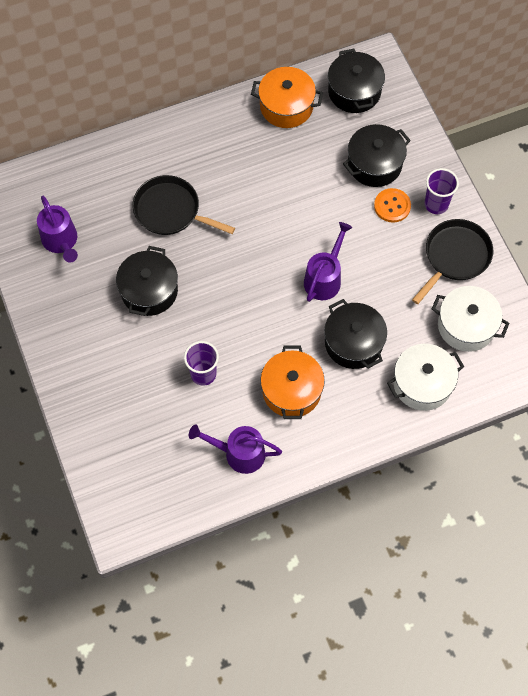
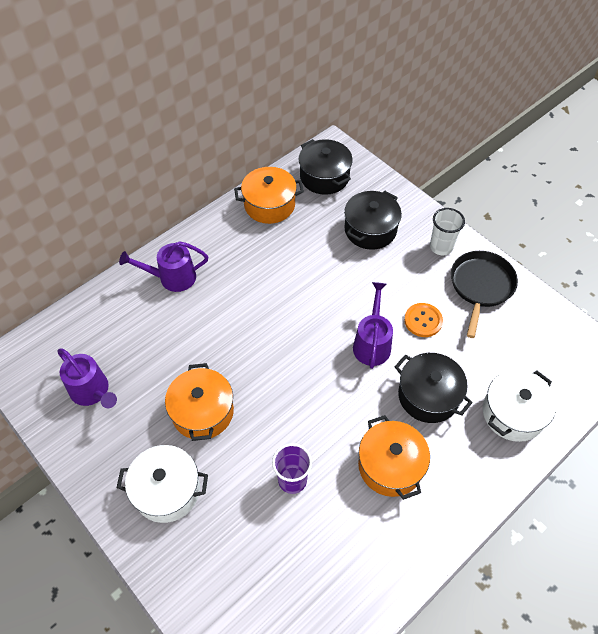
camera: 20 degrees left, 10 degrees down
(149, 291) = (202, 412): black pot -> orange pot
(170, 210) = (195, 327): black pan -> none
(239, 453) = (366, 555): purple watering can -> purple watering can (172, 278)
(392, 206) = (403, 260): orange button -> orange button (423, 321)
(436, 204) = (441, 247): purple cup -> white cup
(466, 326) = (523, 344): white pot -> white pot (167, 490)

